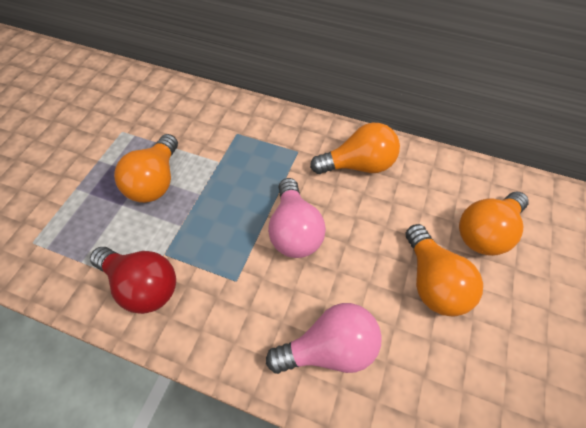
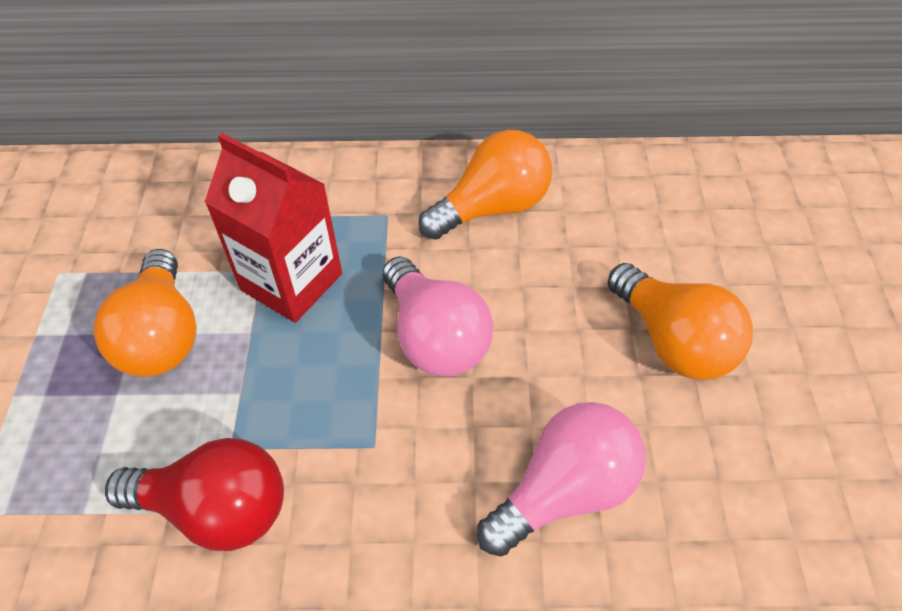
camera: 20 degrees left, 5 degrees down
(232, 173) = (291, 282): none -> red carton
(485, 232) = (718, 247): orange light bulb -> none

